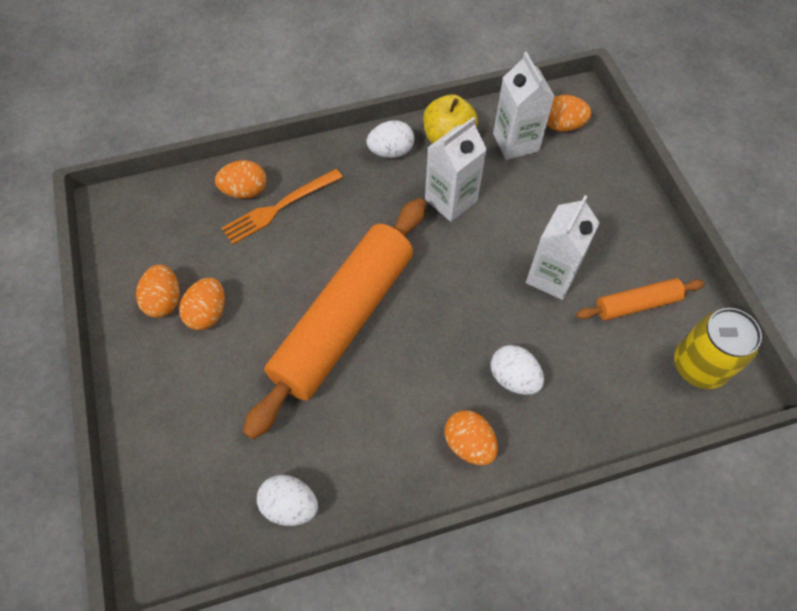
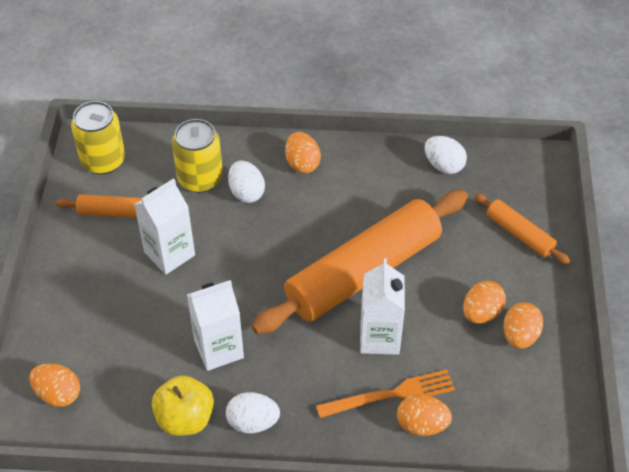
camera: 160 degrees left, 10 degrees down
(177, 428) = (519, 234): none -> orange rolling pin
(515, 142) = (118, 390): white carton -> white carton (379, 337)
(576, 379) = (200, 178): none -> yellow can

